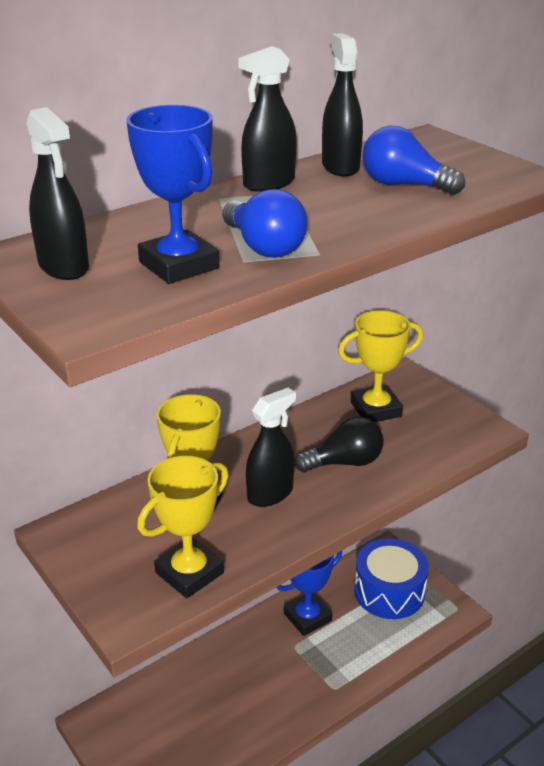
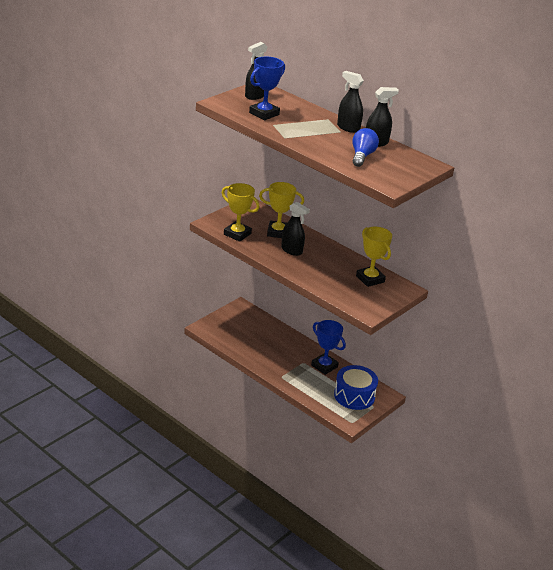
camera: 75 degrees right, 0 degrees up
(264, 247) = (285, 127): blue light bulb -> none
(344, 462) = (322, 269): black light bulb -> none

